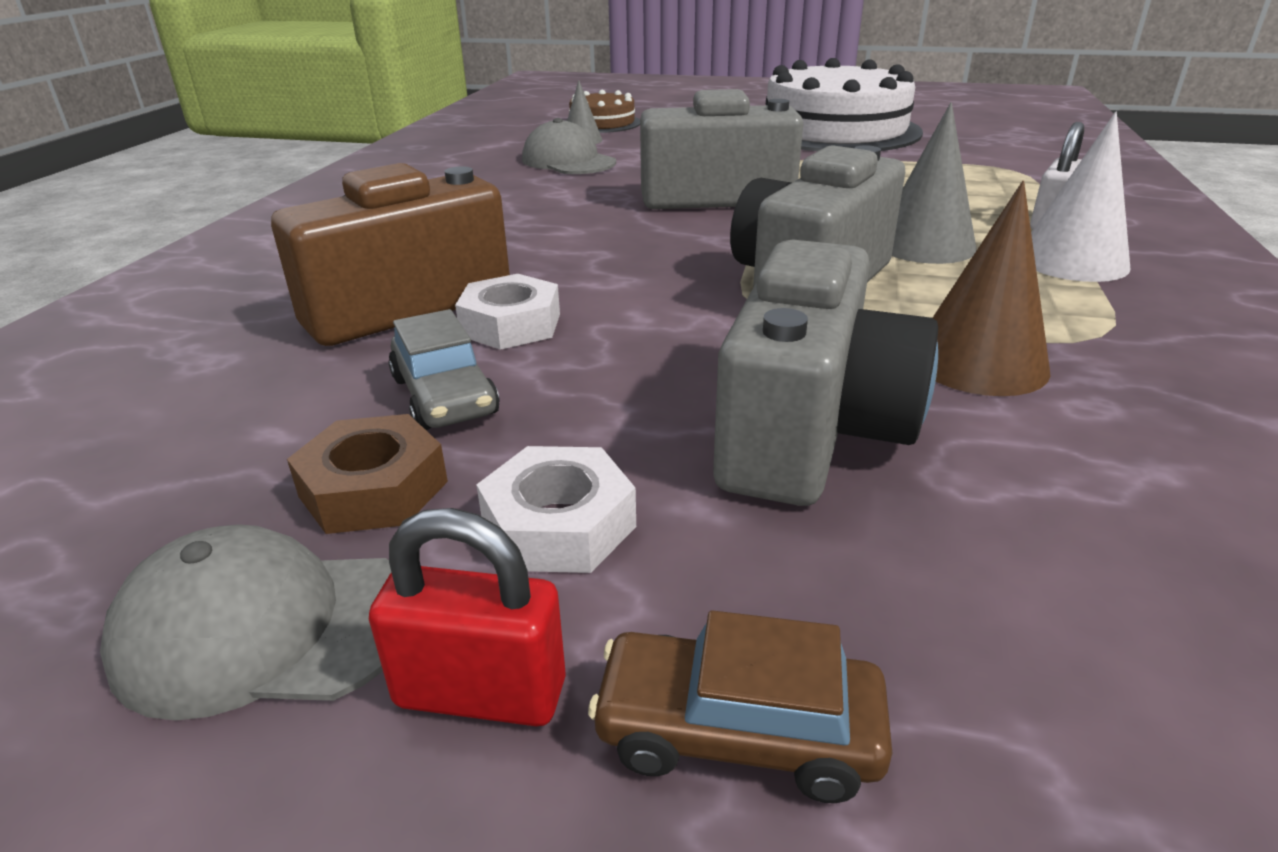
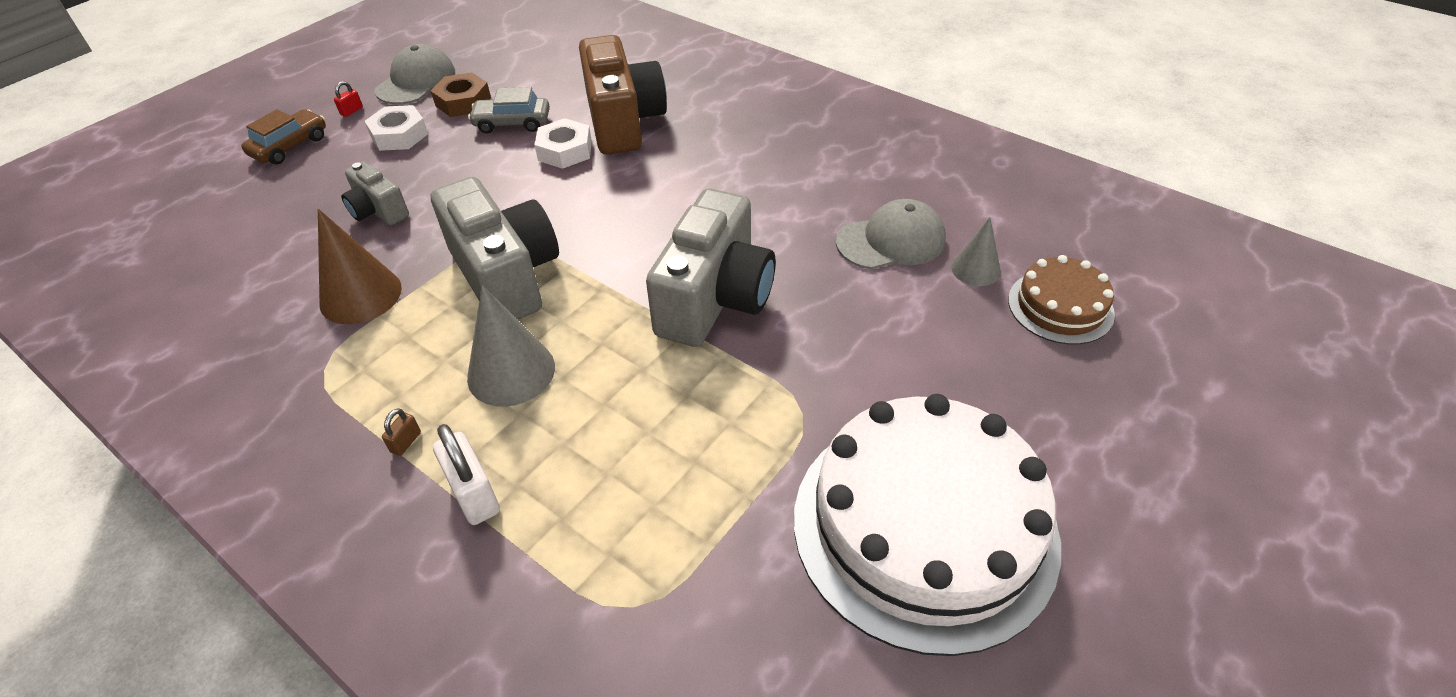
camera: 115 degrees right, 15 degrees up
(481, 692) = (351, 111): red padlock -> red padlock, size x0.49
(811, 431) = (378, 211): grey camera -> grey camera, size x0.52
(1072, 261) = (406, 442): white cone -> brown padlock

